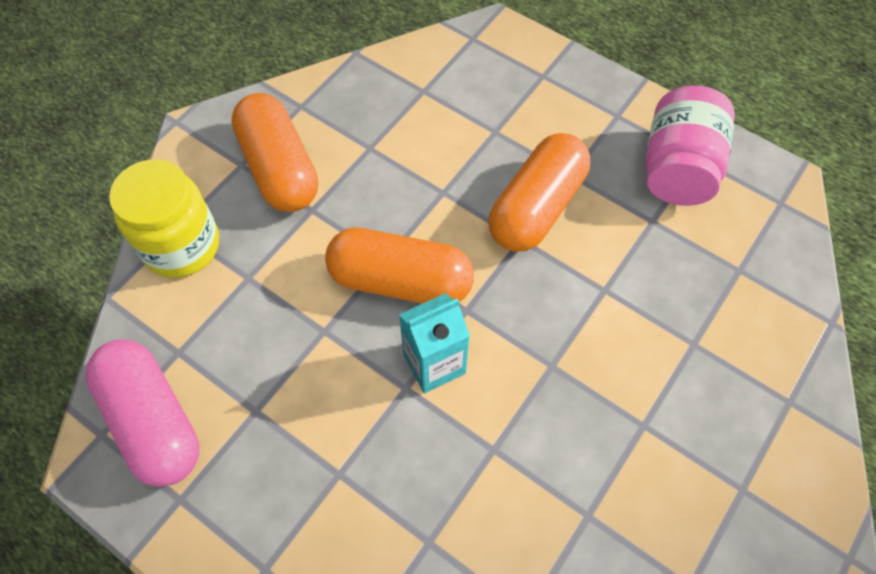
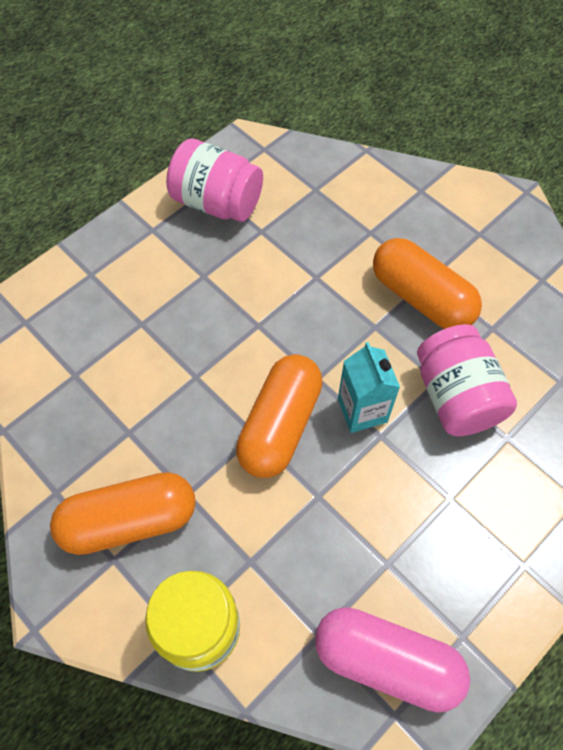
camera: 80 degrees left, 0 degrees up
(153, 421) = (386, 661): pink capsule -> pink capsule turned 45 degrees clockwise
(474, 472) = (456, 396): none -> pink jar
(537, 207) = (230, 307): orange capsule -> orange capsule (421, 297)

